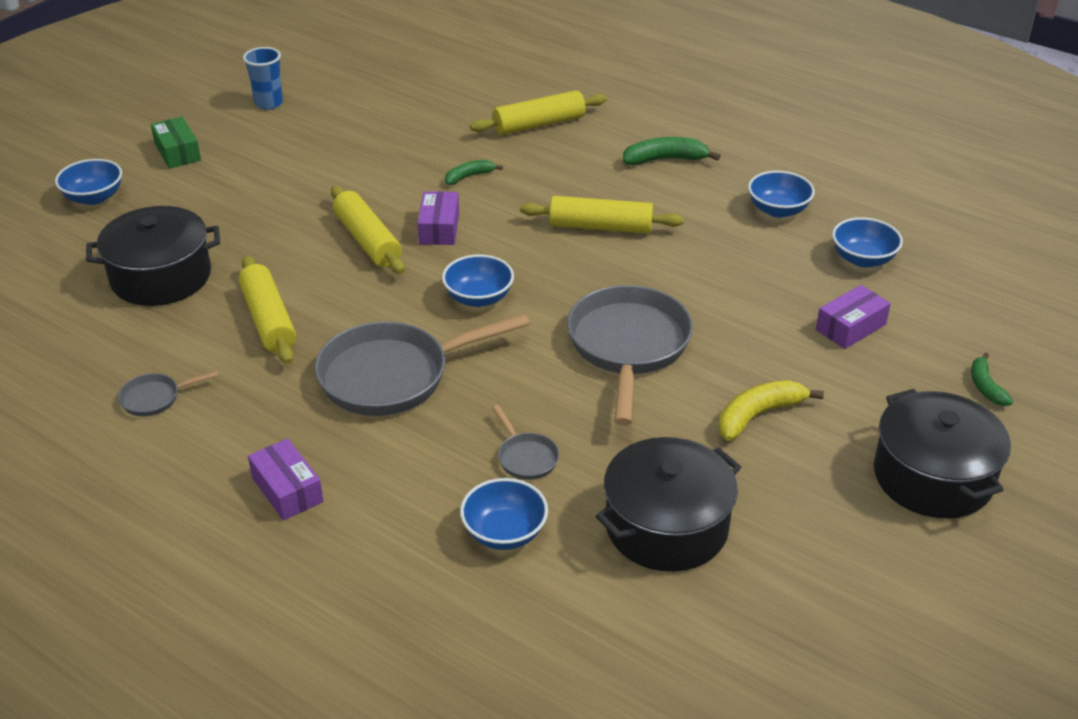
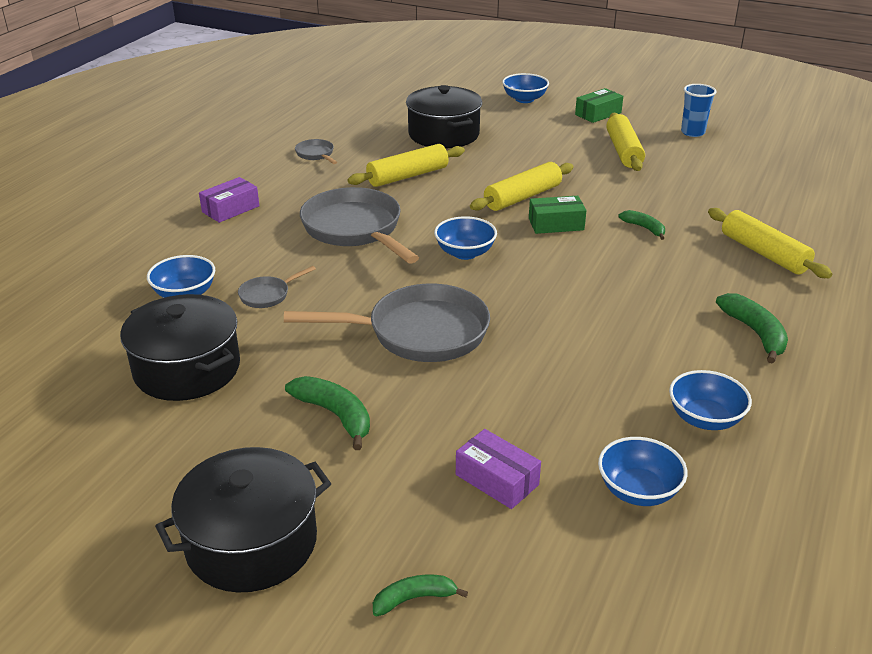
camera: 80 degrees right, 5 degrees down
(439, 228) = (556, 224): purple box -> green box
(600, 227) = (603, 303): yellow rolling pin -> yellow rolling pin (623, 151)
(759, 415) = (335, 415): yellow banana -> green banana

